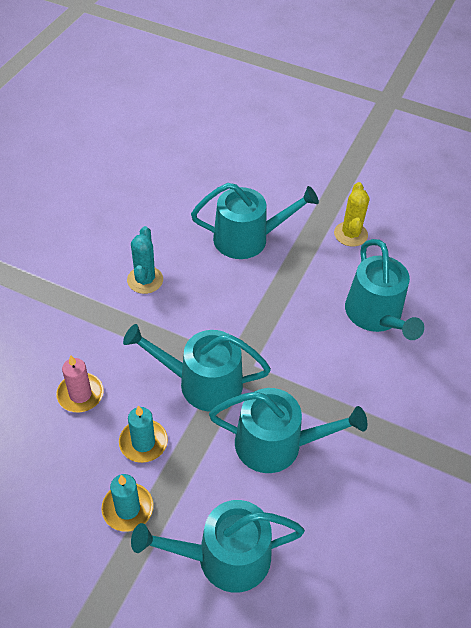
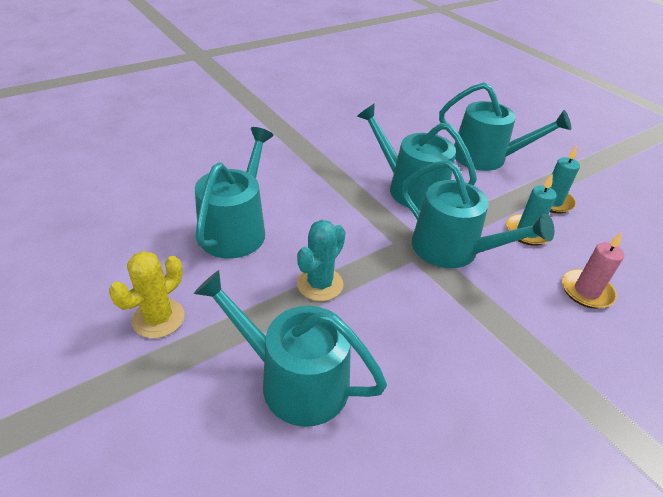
camera: 150 degrees left, 10 degrees down
(145, 280) = (475, 387): turquoise cactus -> turquoise cactus (320, 284)

